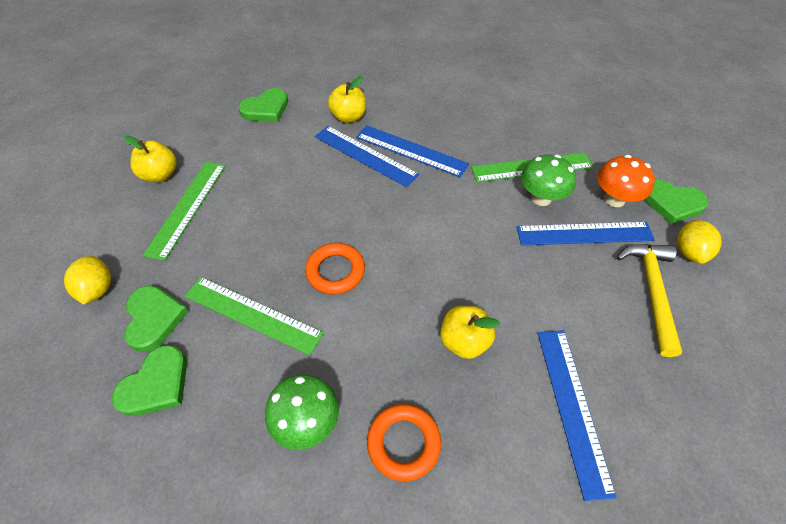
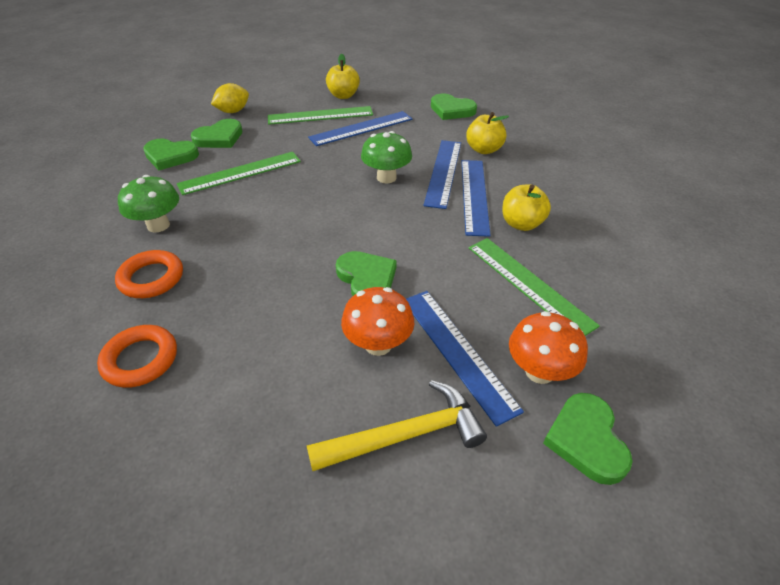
camera: 65 degrees right, 10 degrees down
(252, 314) = (240, 173): green ruler -> green ruler turned 60 degrees clockwise
(335, 271) = (300, 196): orange ring -> orange ring (140, 359)
(464, 341) = (262, 288): yellow apple -> yellow apple (521, 224)
(485, 259) = (367, 279): none -> green heart
(541, 198) = (485, 302): green mushroom -> green mushroom (386, 177)
(563, 277) = (378, 344): none -> orange mushroom
(572, 407) = (215, 384): blue ruler -> blue ruler (361, 128)
(689, 252) = (503, 473): yellow lemon -> none

